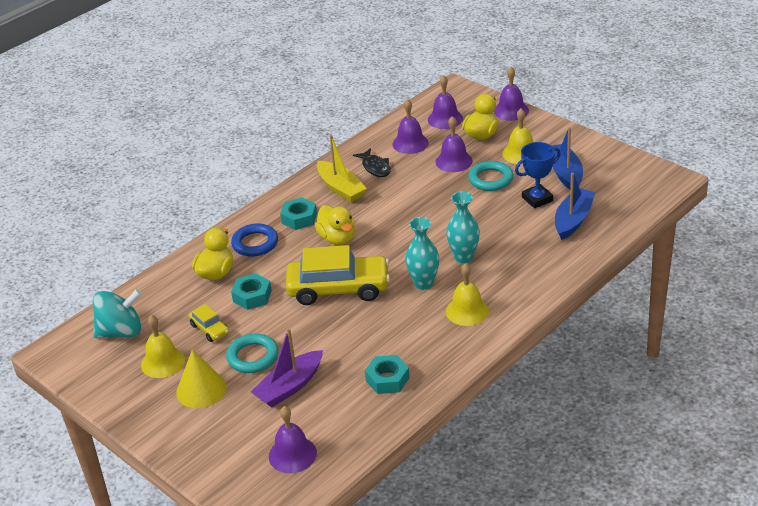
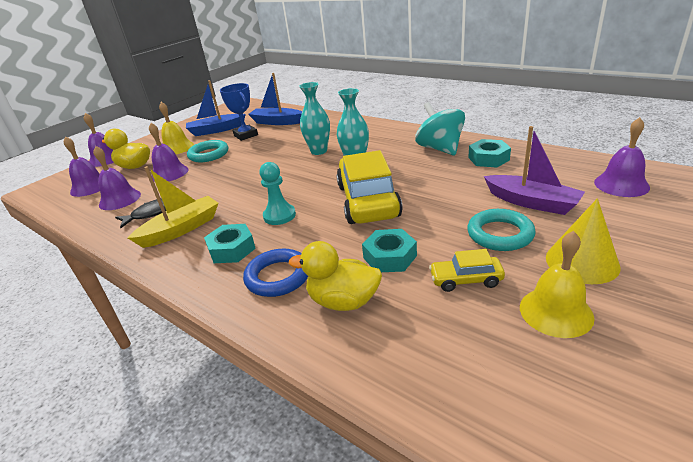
camera: 95 degrees left, 5 degrees down
(121, 332) = (514, 389): turquoise spinning top -> turquoise spinning top (440, 149)
(210, 329) = (466, 280): yellow car -> yellow car turned 135 degrees counterclockwise
(337, 238) = (279, 216): yellow duck -> turquoise pawn
(467, 311) = (389, 141): yellow bell -> none

